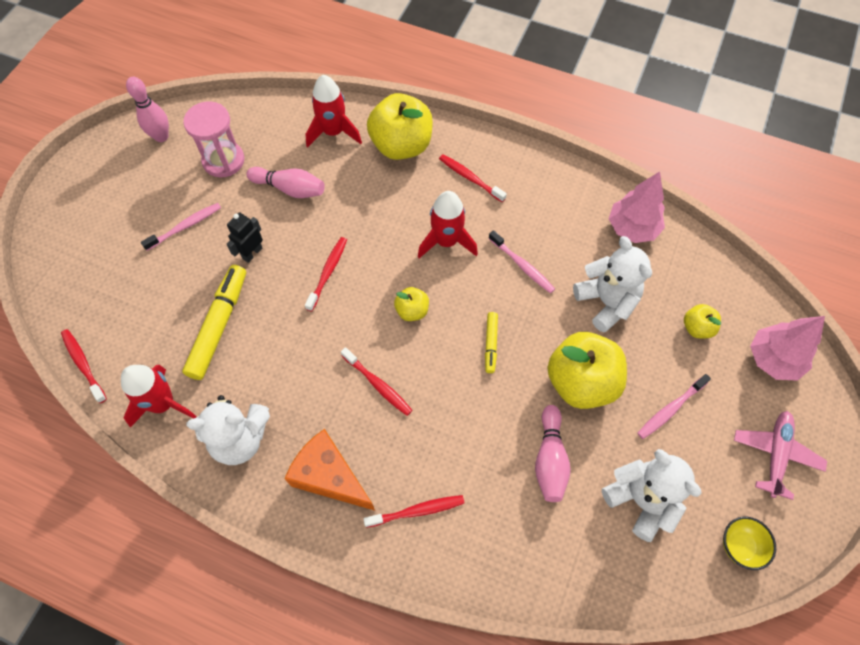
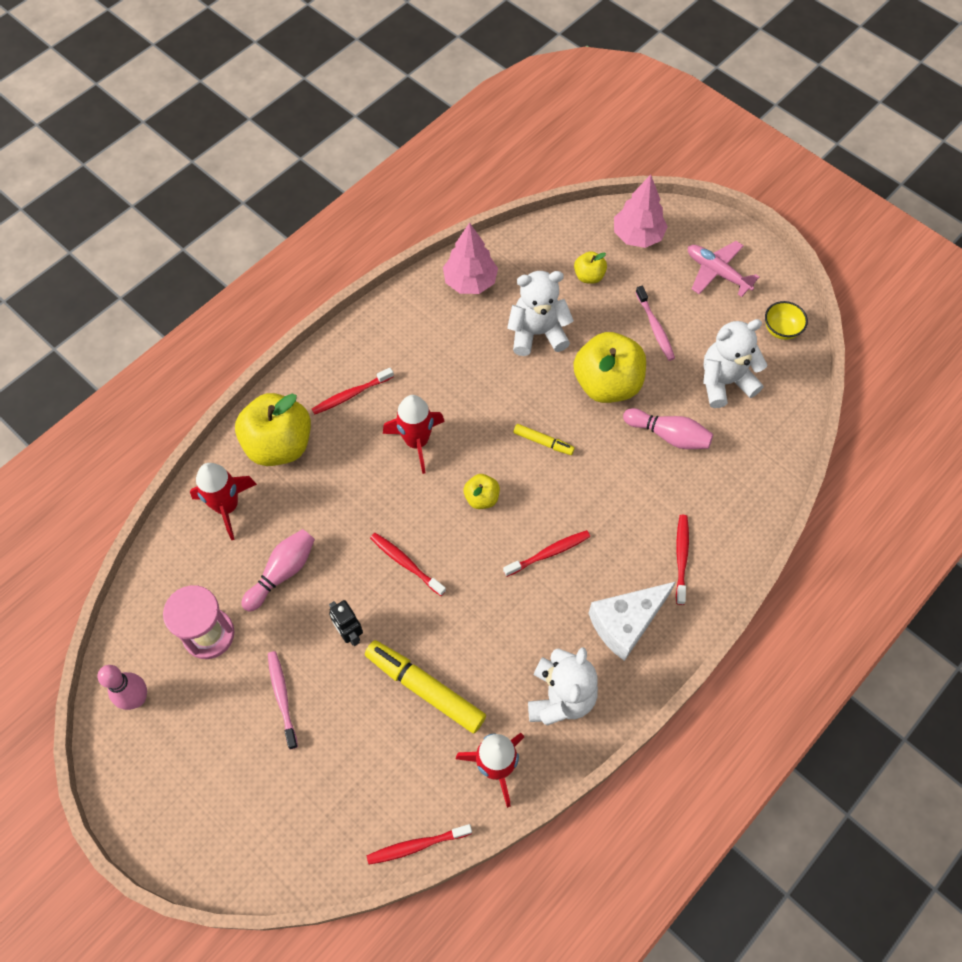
camera: 70 degrees left, 0 degrees up
(330, 476) = (626, 623): orange cheese -> white cheese
(522, 266) = (472, 386): pink toothbrush -> none

